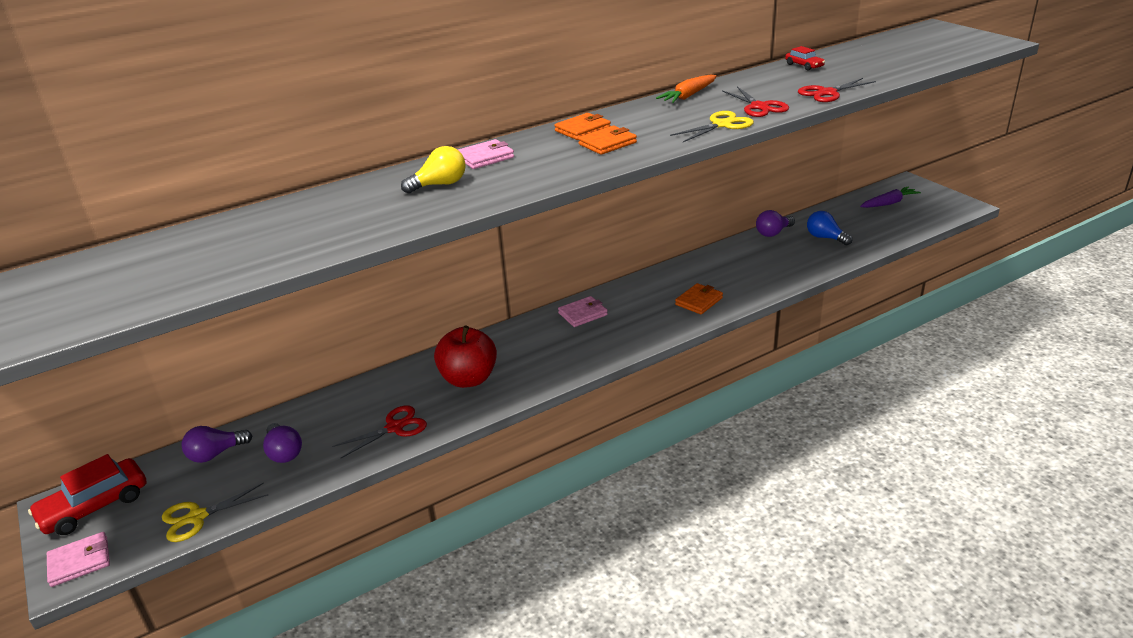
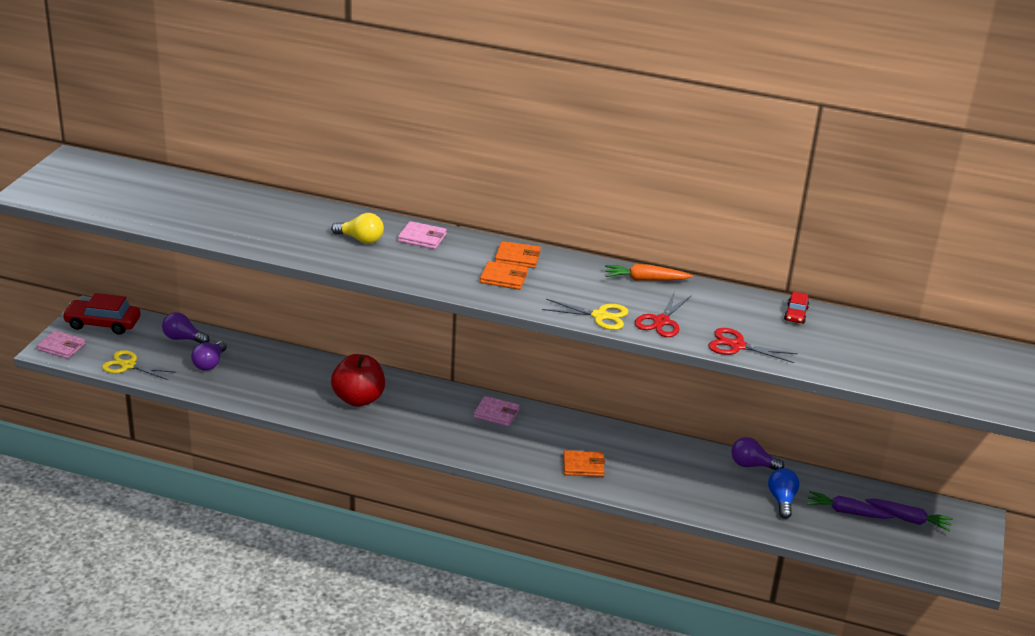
camera: 45 degrees right, 0 degrees up
(395, 427) = (276, 395): red scissors -> none
(861, 220) = (847, 512): none -> purple carrot

